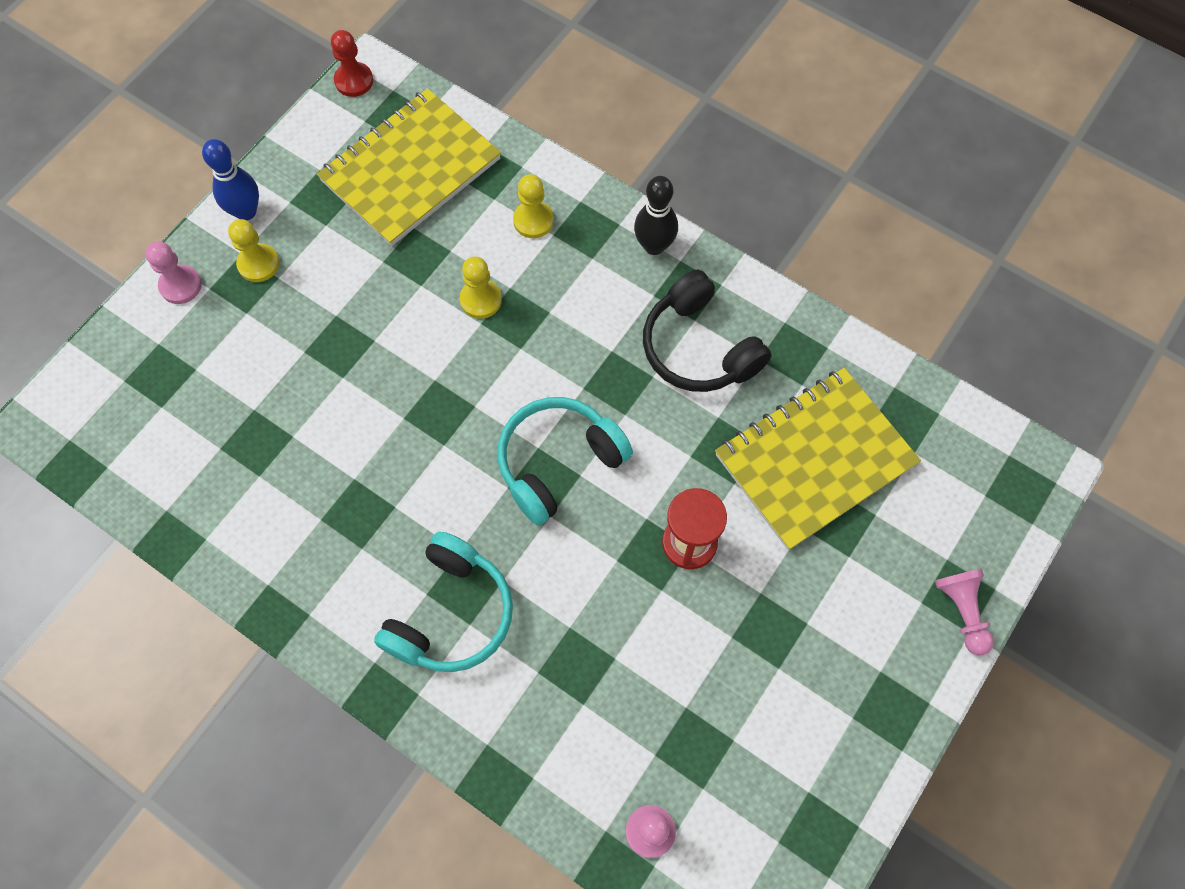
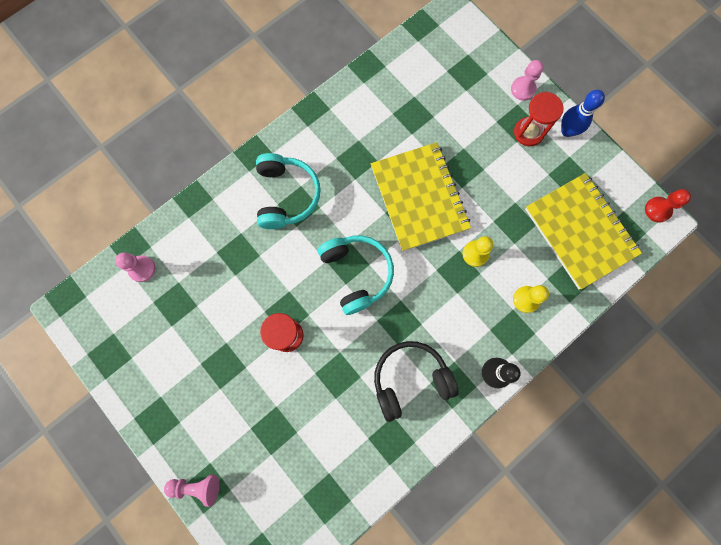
camera: 105 degrees right, 10 degrees up
(258, 264) = (528, 132): yellow pawn -> red hourglass
(450, 613) = (286, 195): turquoise headphones -> turquoise headphones turned 135 degrees counterclockwise
(815, 459) = (316, 429): yellow notebook -> yellow notebook (419, 197)

